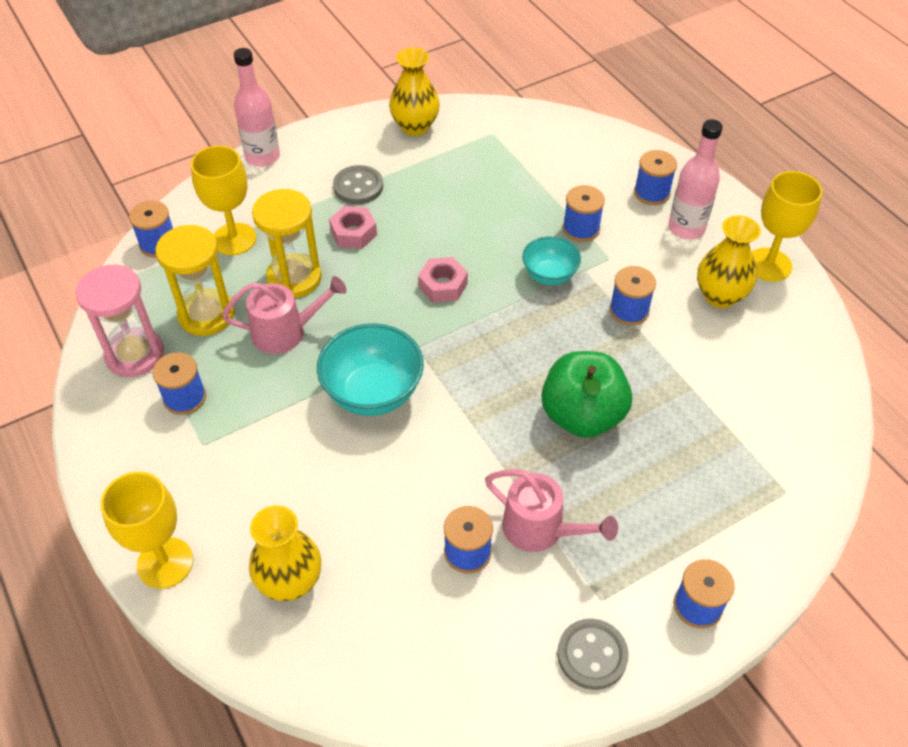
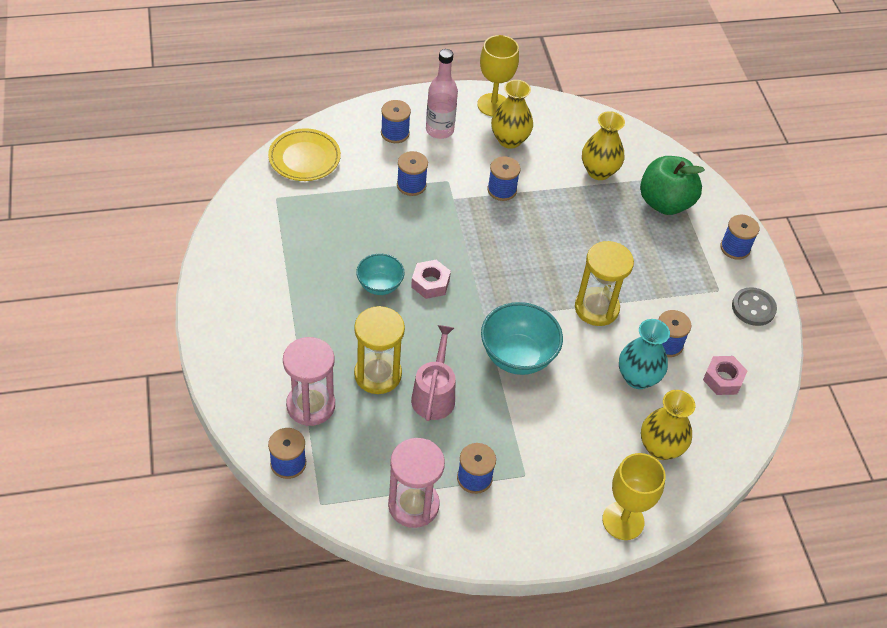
camera: 75 degrees left, 0 degrees up
(206, 314) = (391, 444): yellow hourglass -> yellow hourglass (596, 308)
(234, 239) = (311, 405): yellow goblet -> pink hourglass
(262, 157) = (214, 360): pink bottle -> none
(353, 233) = (345, 322): pink nut -> pink nut (723, 379)
(358, 187) = (292, 303): grey button -> none
(394, 529) = (638, 378): none -> turquoise vase
(415, 126) = (237, 243): yellow vase -> yellow vase (599, 171)
(540, 529) = (661, 301): pink watering can -> none
(549, 275) = (449, 219): turquoise bowl -> turquoise bowl (380, 285)
(561, 136) = (304, 158): none -> yellow plate
(582, 415) = (581, 248): green apple -> green apple (665, 203)

